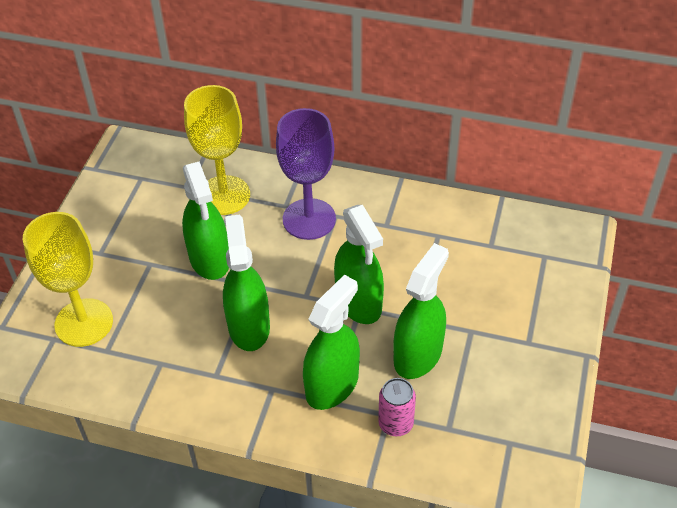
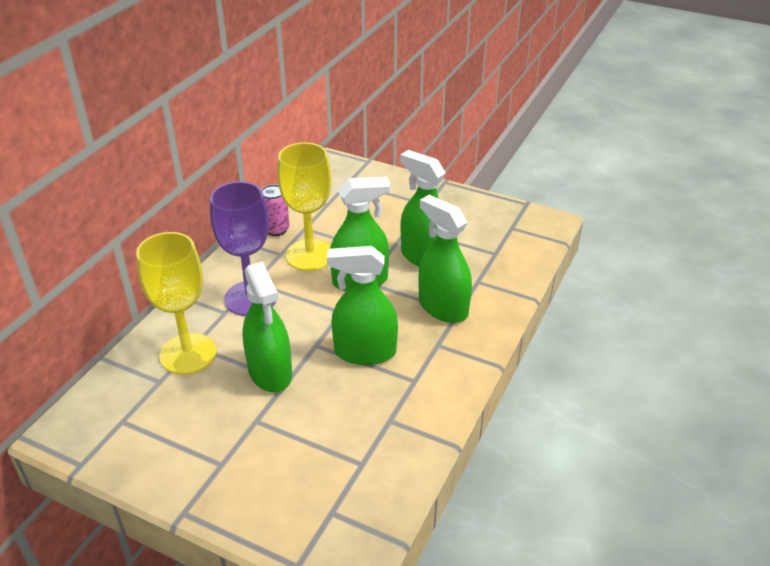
camera: 80 degrees left, 10 degrees down
(84, 322) = (318, 482): yellow goblet -> yellow goblet (310, 255)
(209, 259) = (270, 372): green spray bottle -> green spray bottle turned 75 degrees clockwise
(395, 424) = (487, 278): pink can -> pink can (276, 229)

